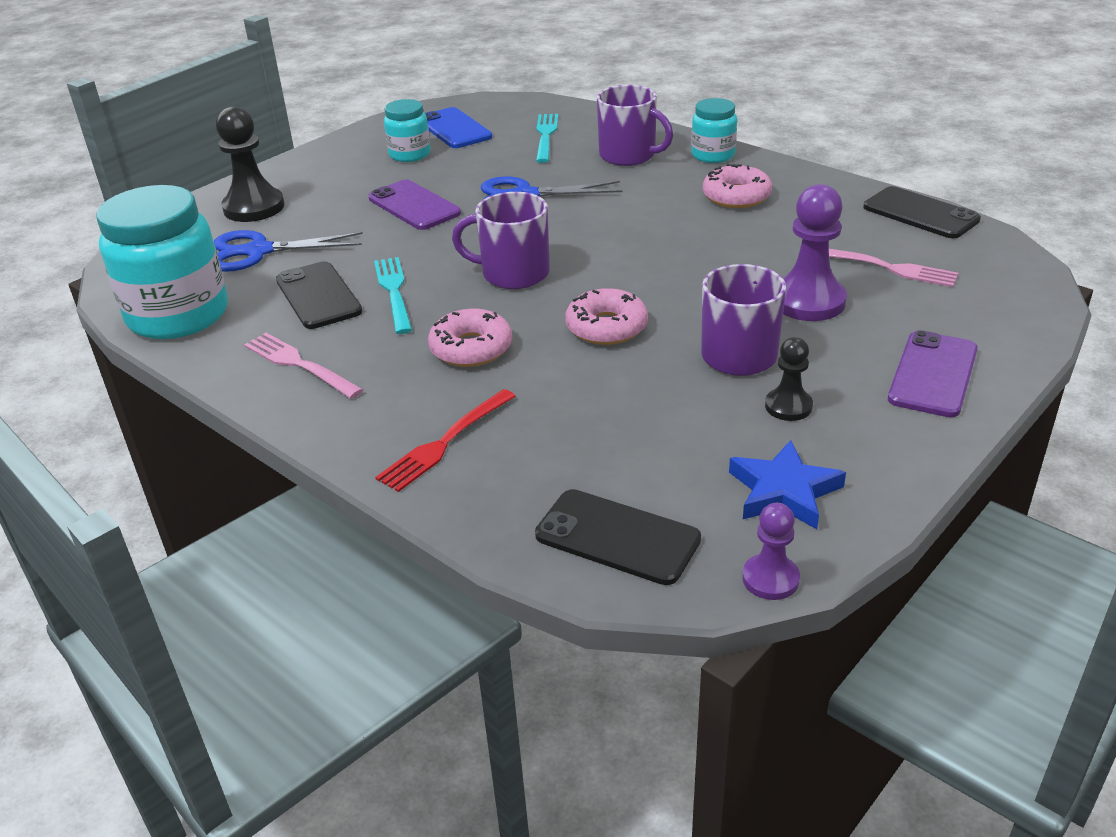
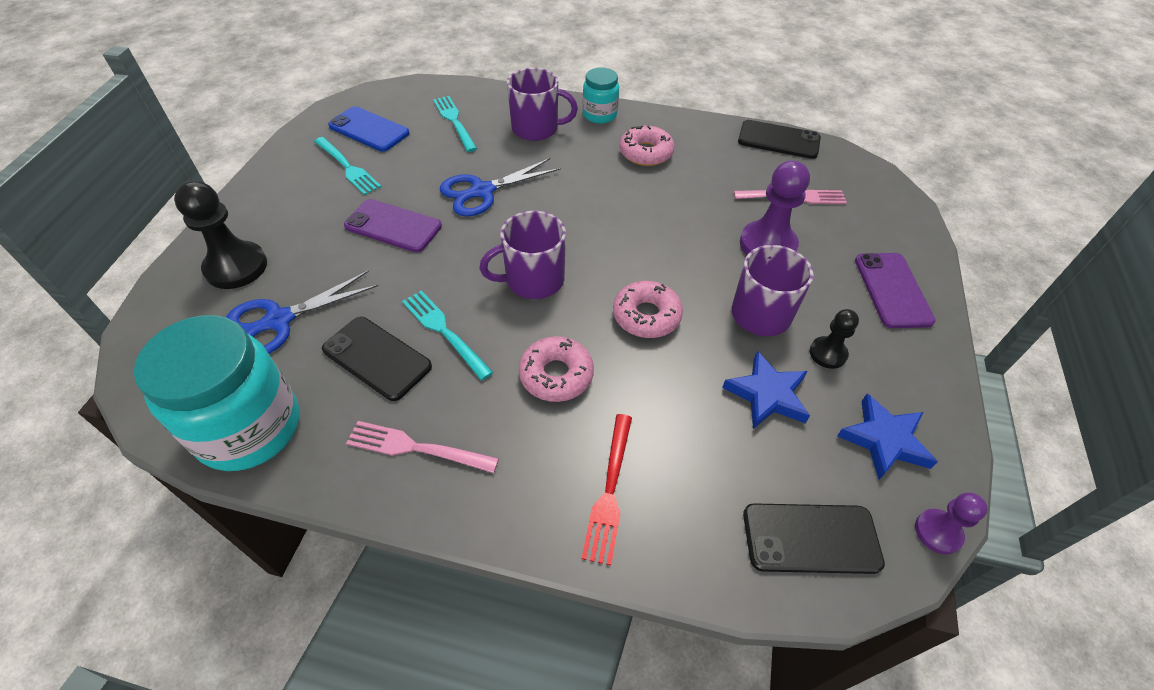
camera: 30 degrees left, 15 degrees up
(409, 154) = (348, 167): turquoise jar -> turquoise fork
(681, 419) = (767, 394): none -> blue star

